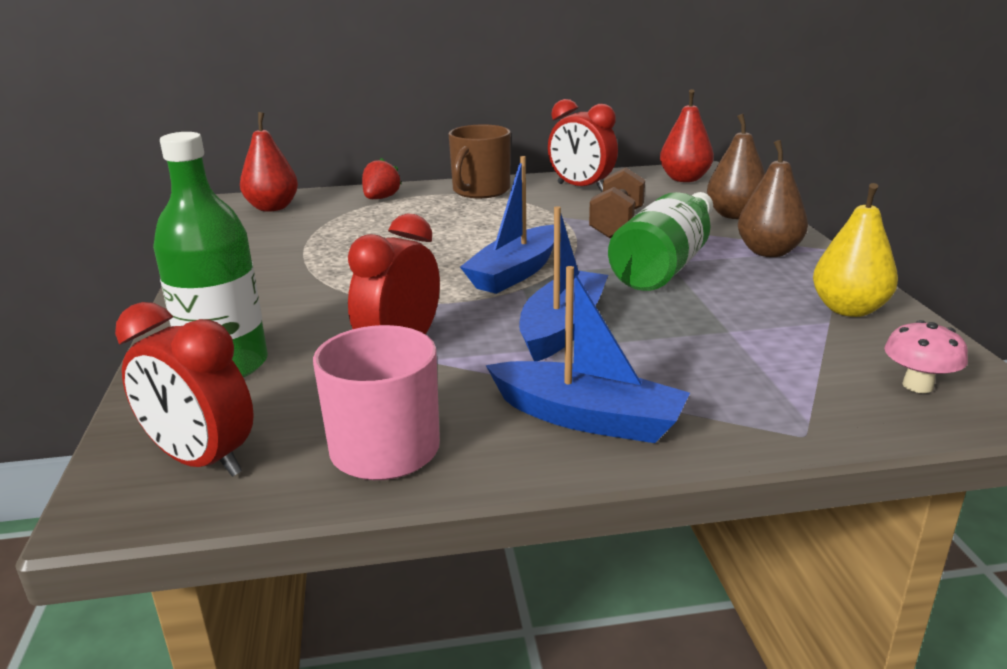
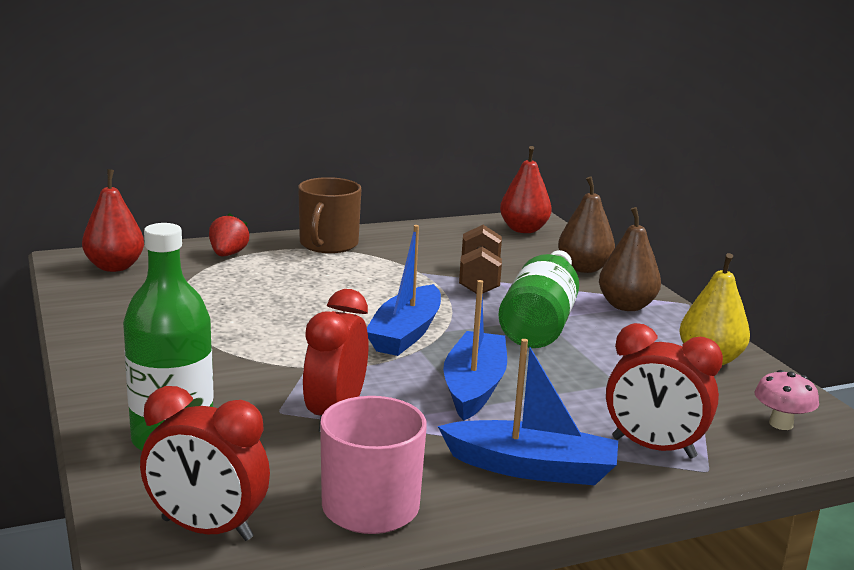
camera: 15 degrees left, 5 degrees down
(581, 187) = (428, 240): red clock -> red clock (653, 448)

